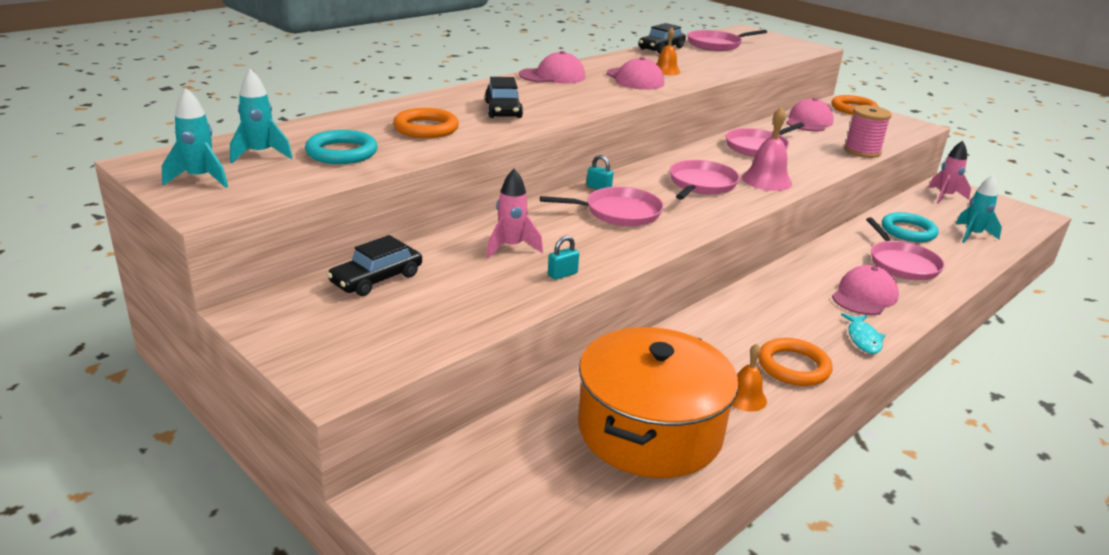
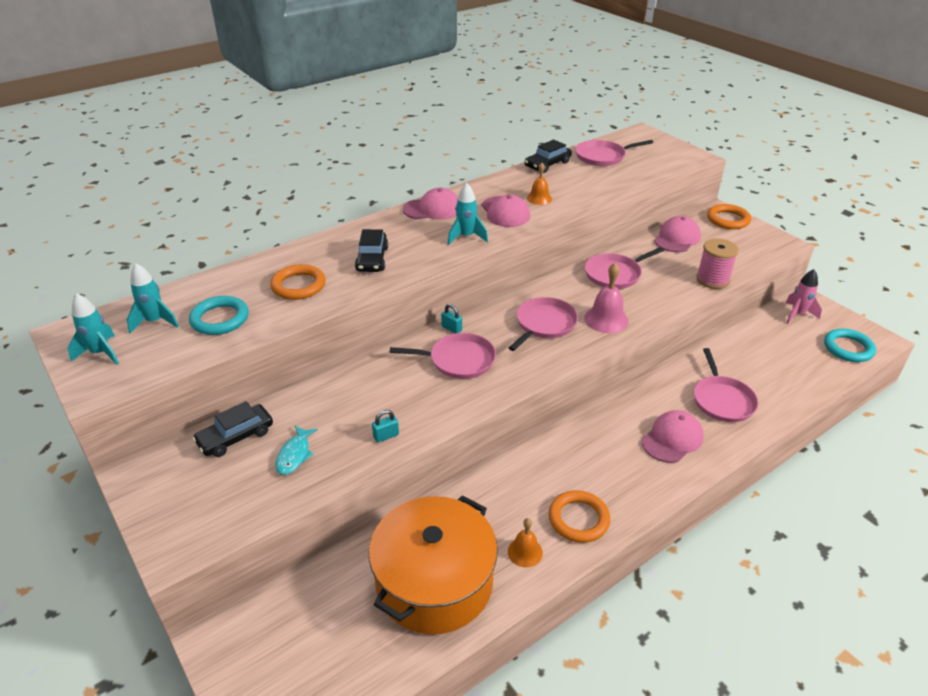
camera: 10 degrees right, 10 degrees up
(511, 247) = (354, 402): pink rocket -> none
(863, 339) = (652, 490): turquoise fish -> turquoise fish (294, 455)
(908, 231) = (744, 359): turquoise ring -> turquoise ring (848, 348)
(972, 235) = (804, 365): turquoise rocket -> turquoise rocket (466, 237)

